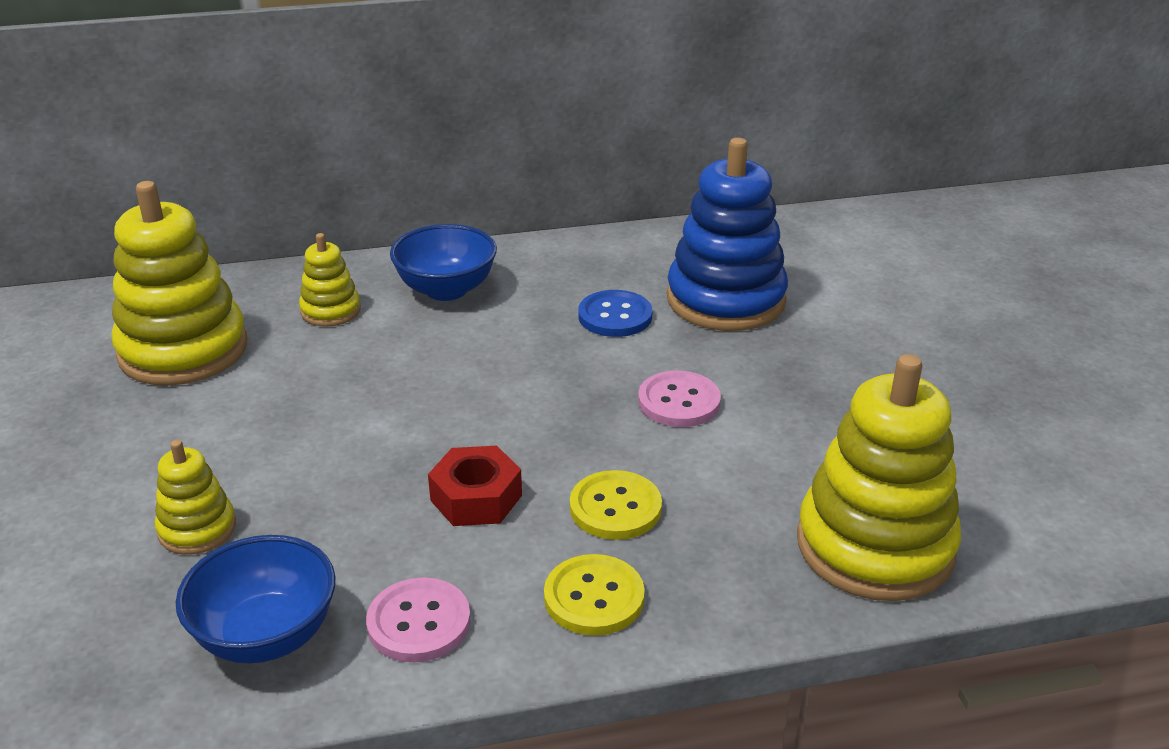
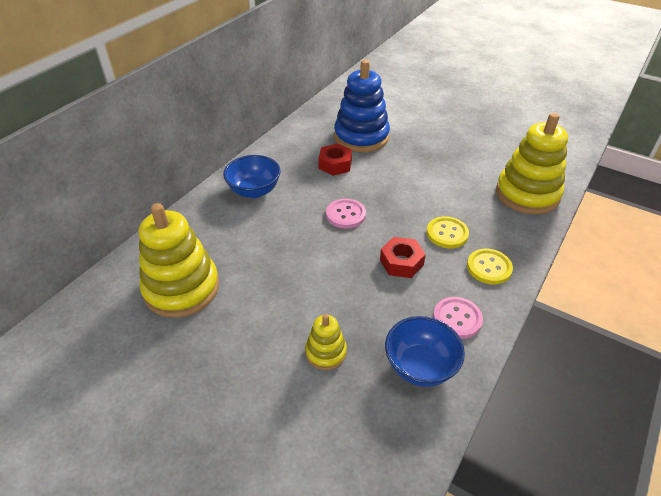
camera: 45 degrees left, 10 degrees up
(330, 311) = (220, 229): yellow stacking toy -> none
(615, 316) = (335, 164): blue button -> red nut
(679, 402) = (406, 183): pink button -> pink button (345, 215)

